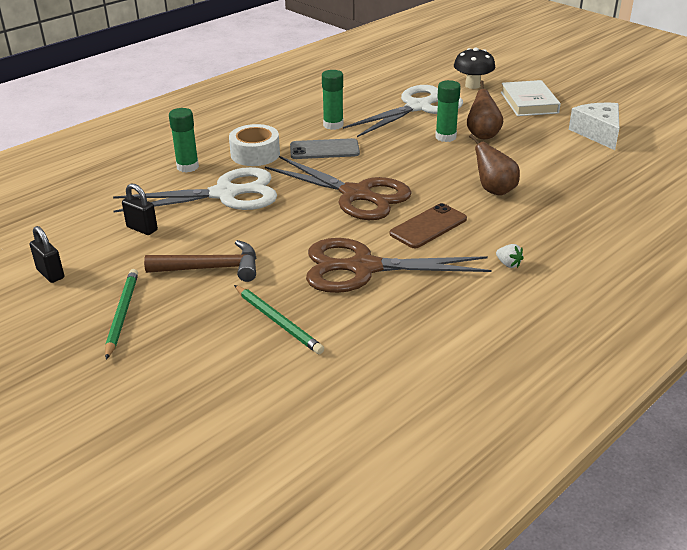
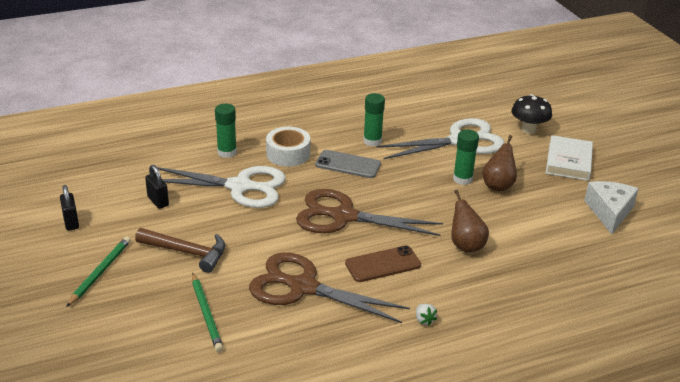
camera: 20 degrees right, 0 degrees up
(356, 195) = (344, 216): brown scissors -> brown scissors turned 135 degrees clockwise

